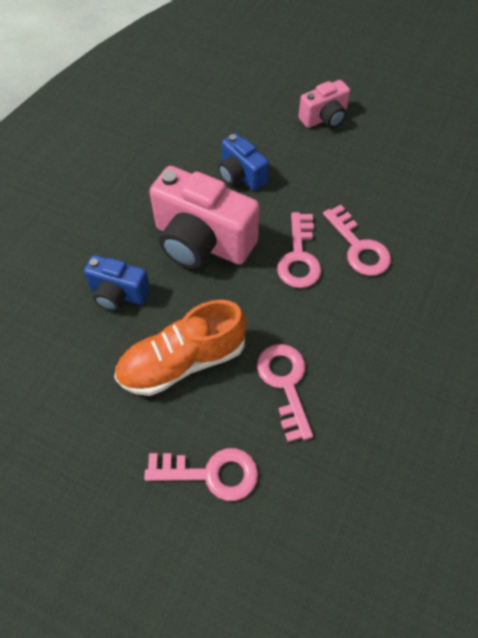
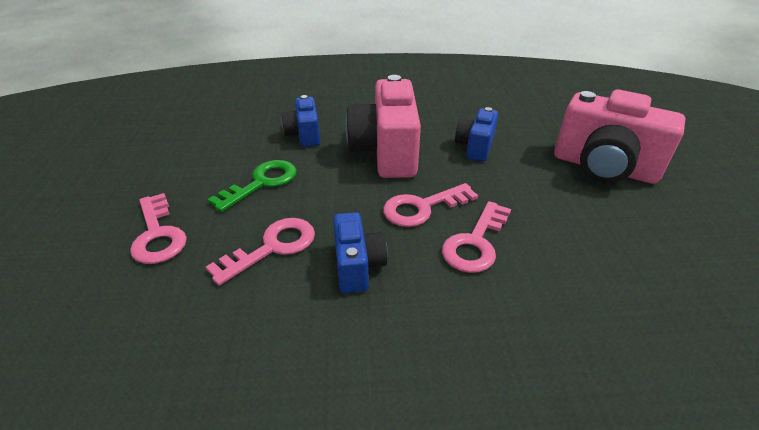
camera: 60 degrees right, 20 degrees down
(182, 362) = (261, 183): orange shoe -> green key
(324, 118) = (603, 168): pink camera -> pink camera, size x1.83
(341, 333) = (357, 266): none -> blue camera

